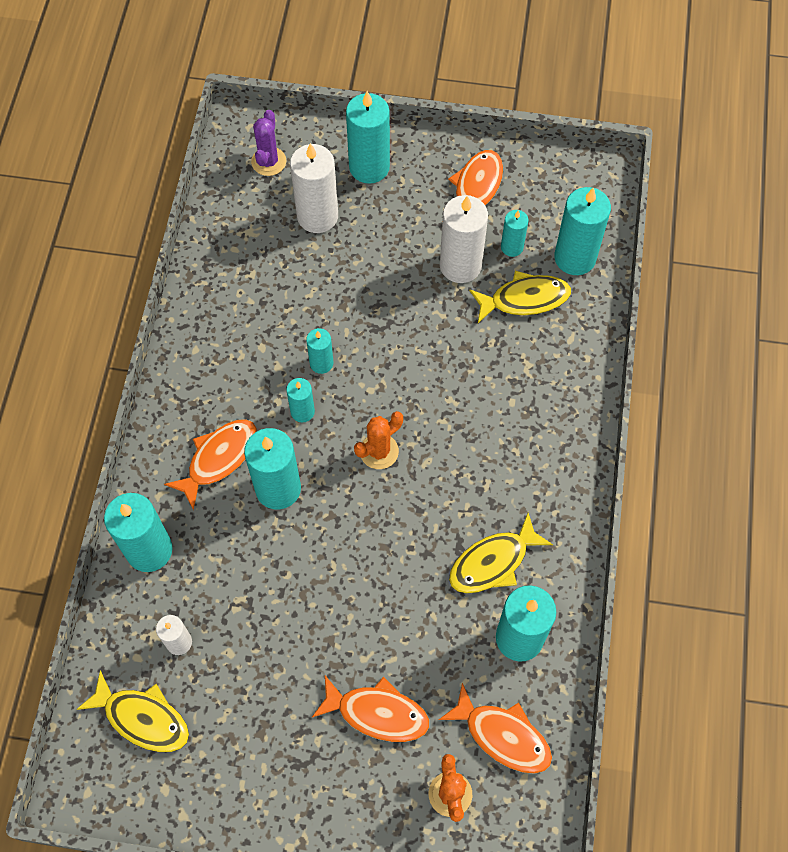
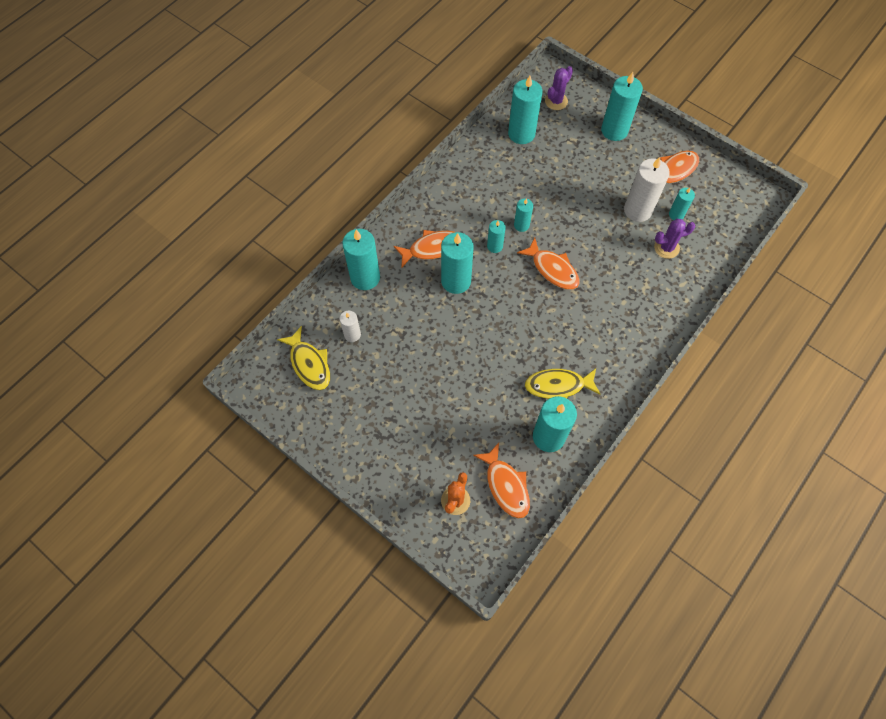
camera: 30 degrees right, 0 degrees up
(317, 216) = (567, 144): white candle -> none
(377, 713) = (440, 432): orange fish -> orange fish (552, 269)
(379, 451) = (526, 290): orange cactus -> none
(524, 299) = (666, 248): yellow fish -> purple cactus
(575, 258) = (713, 239): turquoise candle -> turquoise candle (521, 134)

